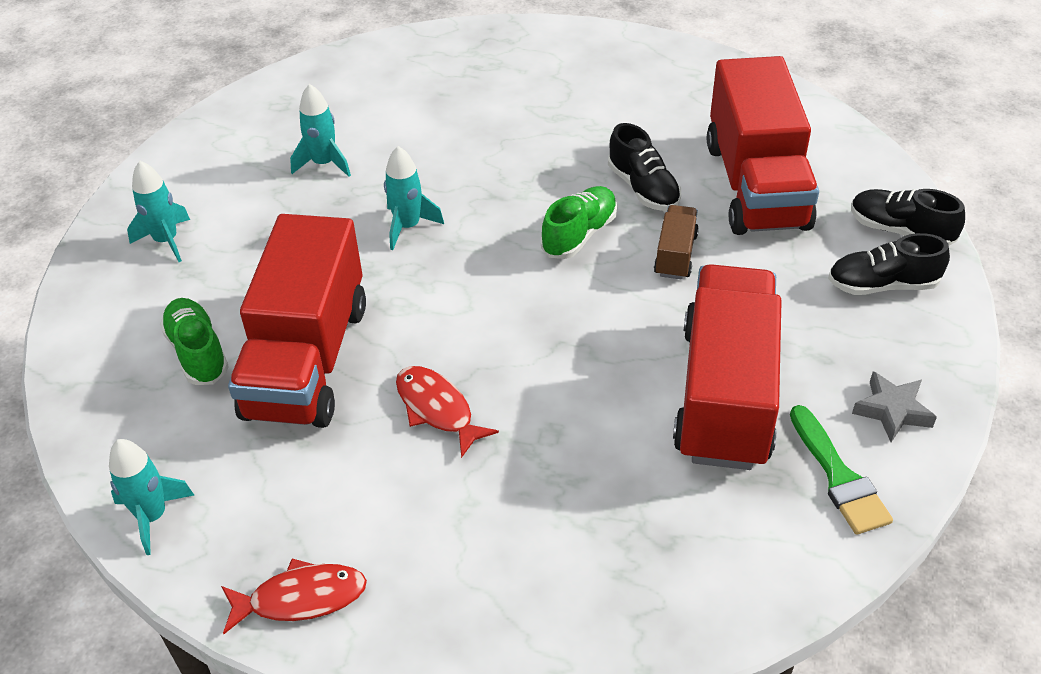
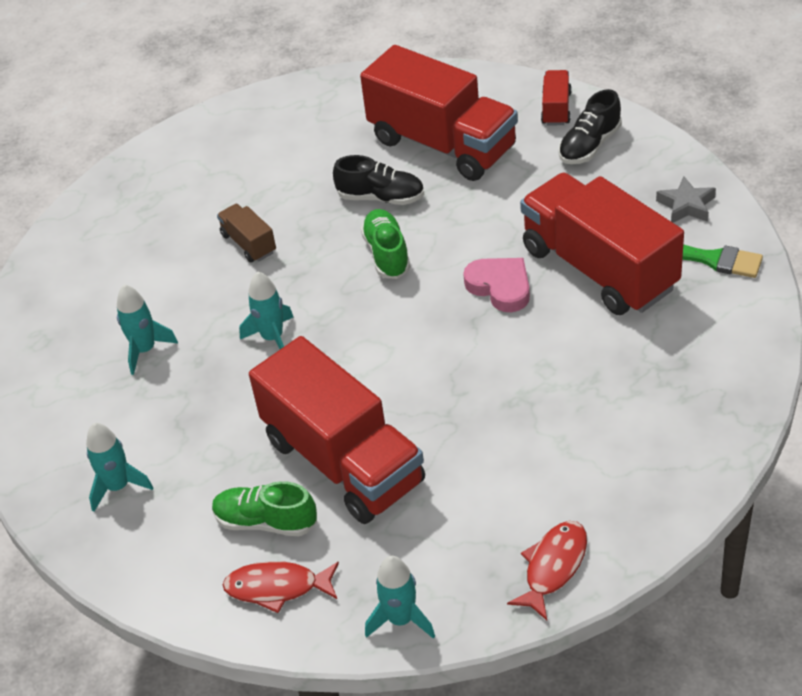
camera: 45 degrees left, 0 degrees up
(437, 409) = (465, 414): red fish -> red fish (277, 587)
(621, 335) = (500, 287): none -> pink heart
(675, 255) = (460, 219): brown truck -> brown truck (249, 243)
(900, 231) = (556, 109): black shoe -> red truck

